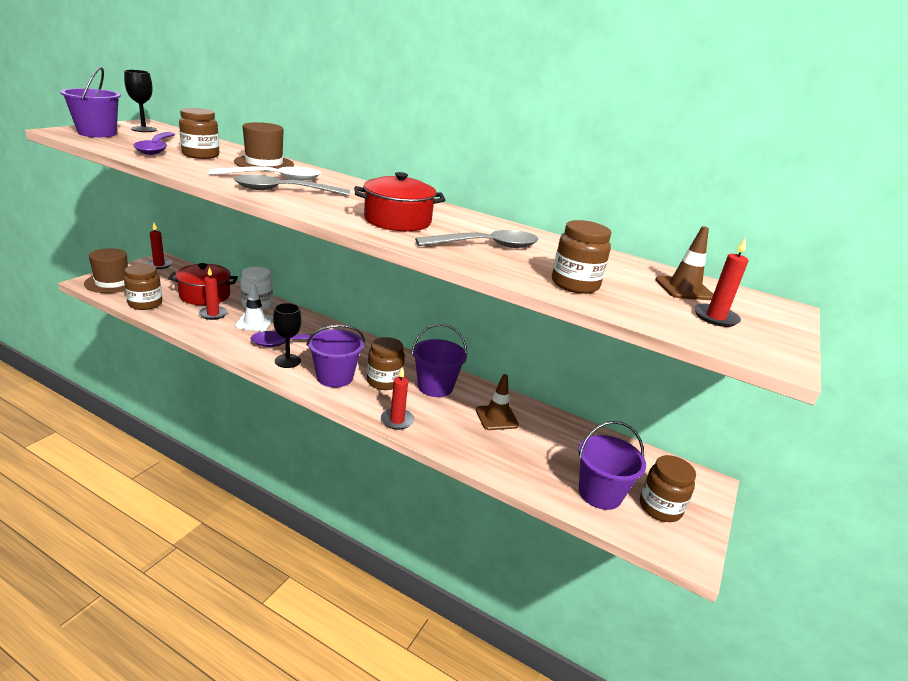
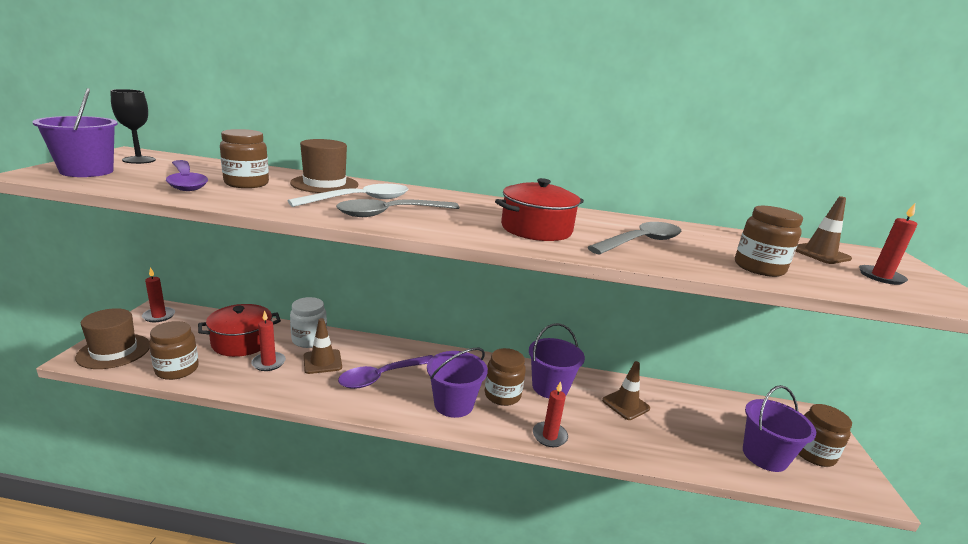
camera: 20 degrees left, 5 degrees down
(254, 322) = (322, 362): white traffic cone -> brown traffic cone
(287, 361) = (392, 399): black goblet -> none

